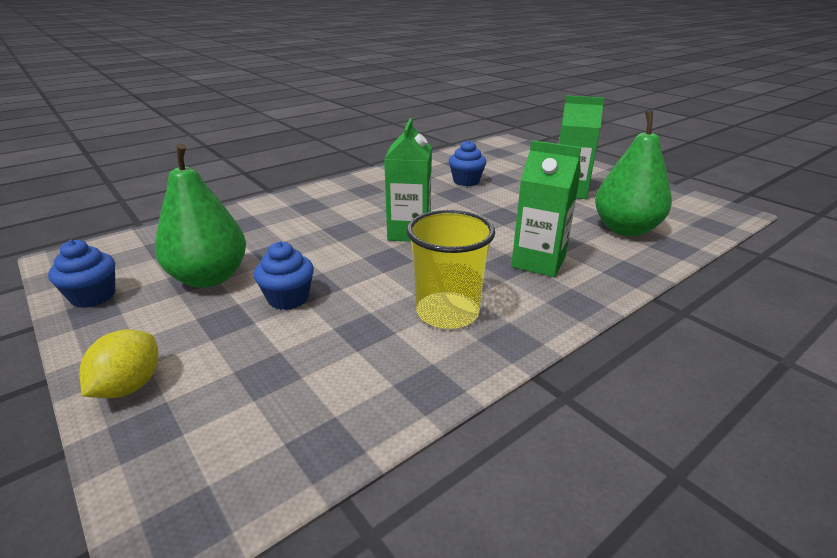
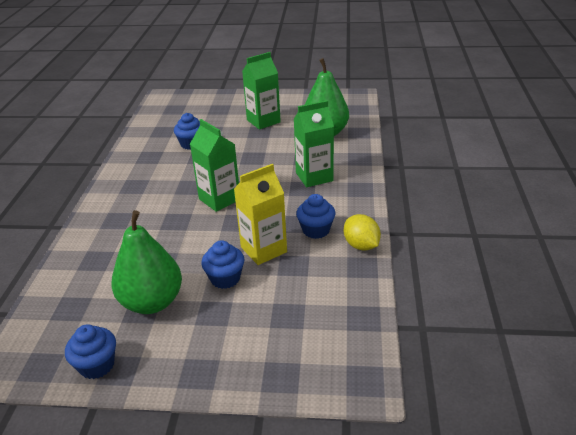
camera: 45 degrees left, 5 degrees up
(129, 386) = (233, 372): yellow lemon -> yellow lemon (361, 245)
(365, 296) = (263, 249): none -> yellow carton
(447, 313) = (316, 230): yellow cup -> blue cupcake

